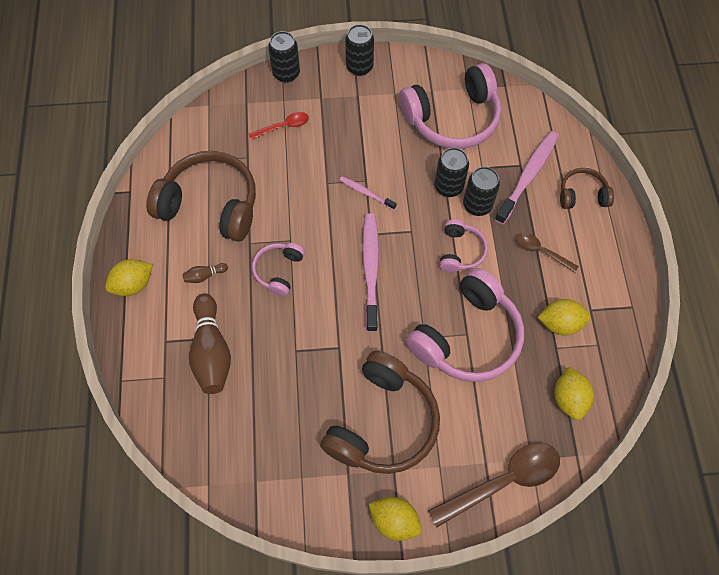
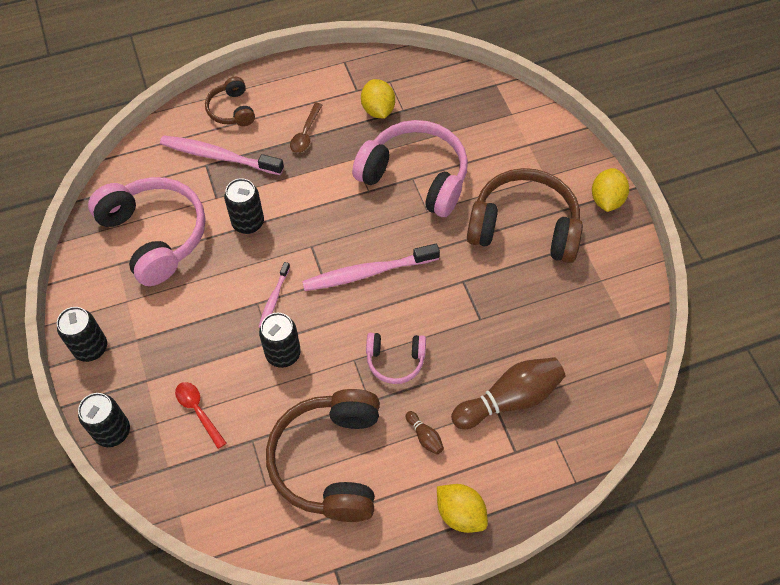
camera: 105 degrees left, 5 degrees down
(460, 251) = (324, 198): pink headphones -> none
(477, 205) = (265, 193): black can -> black can (283, 354)
(503, 481) = (539, 129): brown spoon -> none
(569, 398) = (448, 95): yellow lemon -> none

